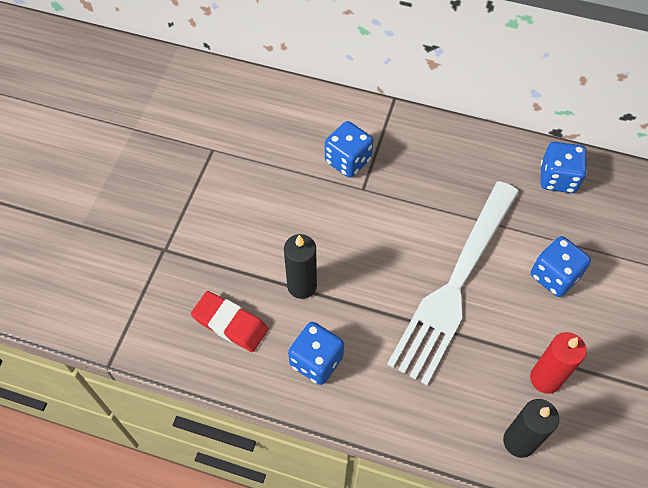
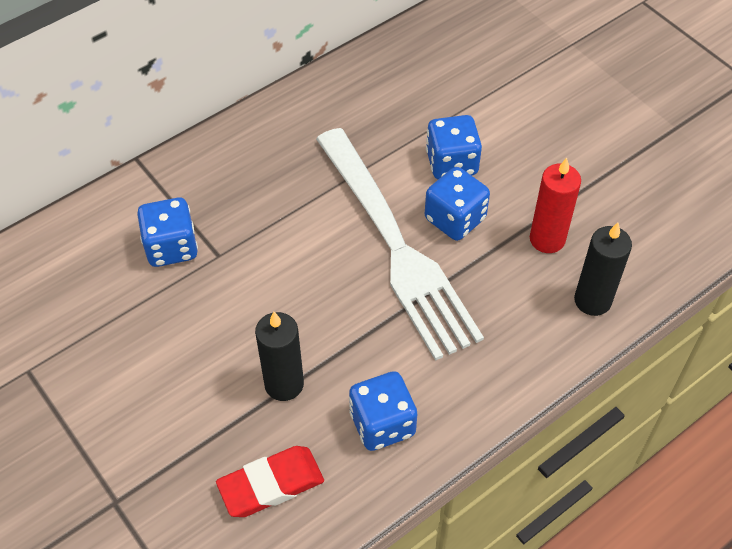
camera: 55 degrees left, 5 degrees down
(558, 178) = (354, 92): blue dice -> blue dice (455, 219)

